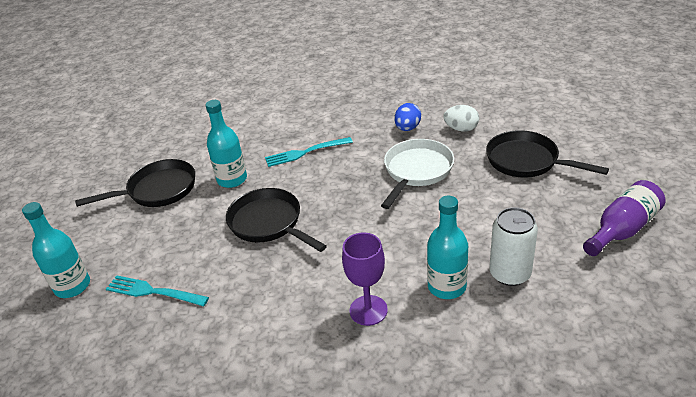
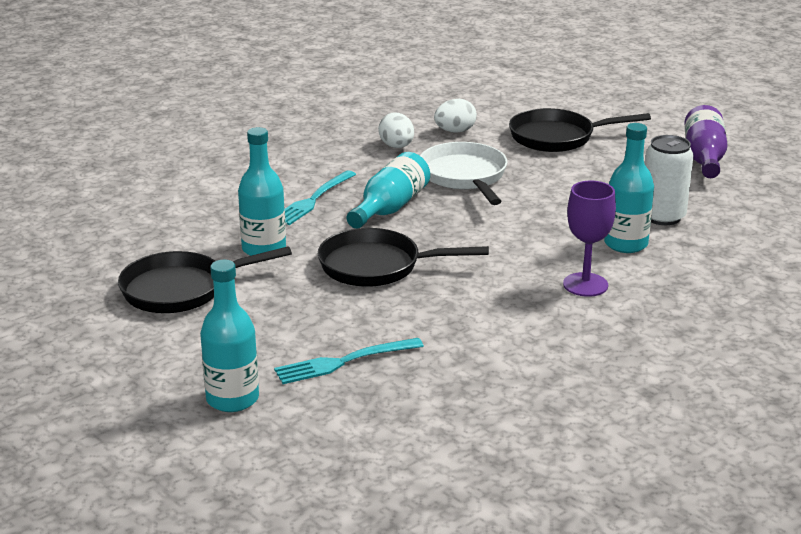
camera: 45 degrees left, 10 degrees down
(158, 190) = (181, 290): black pan -> black pan turned 135 degrees counterclockwise
(337, 178) = (390, 208): none -> turquoise bottle
(407, 128) = (396, 146): blue egg -> white egg

